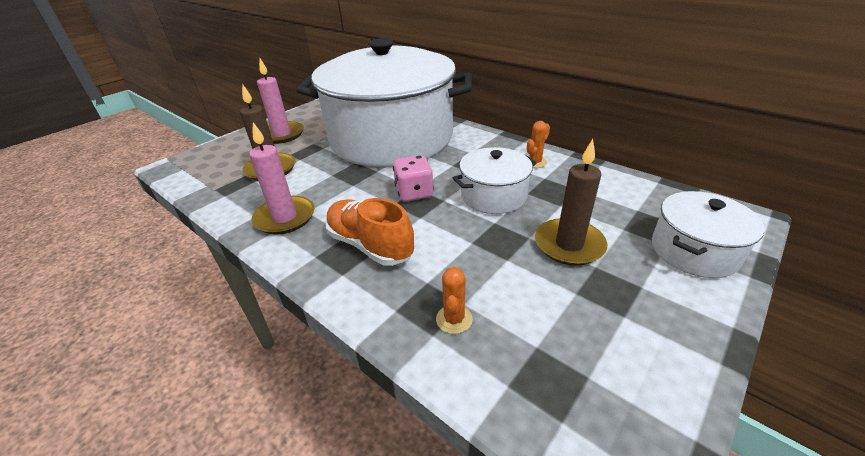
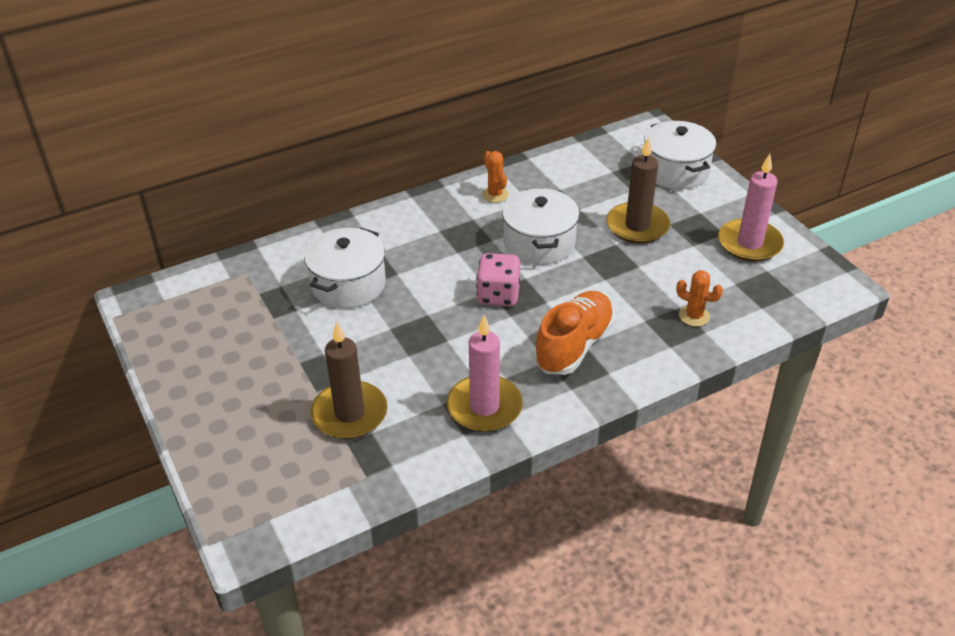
camera: 70 degrees left, 5 degrees up
(282, 135) = (239, 394): pink candle -> pink candle (749, 243)
(370, 245) = (574, 346): orange shoe -> orange shoe turned 150 degrees clockwise
(391, 138) = (348, 284): white pot -> white pot, size x0.42

